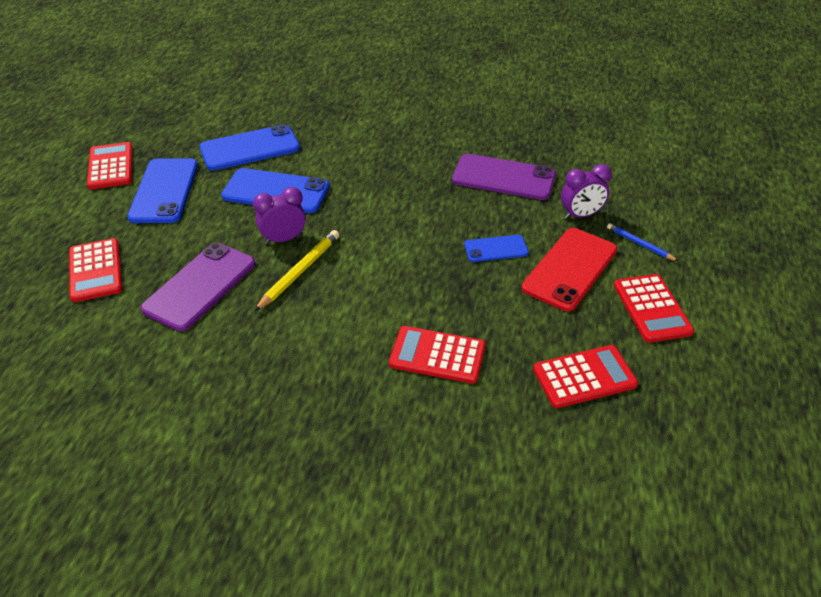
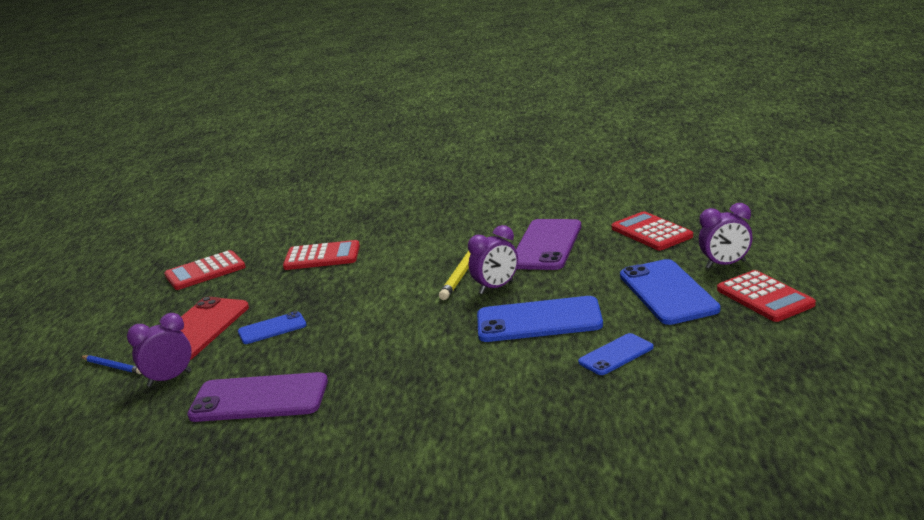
camera: 170 degrees right, 20 degrees down
(92, 206) = (725, 264): none -> purple clock
(250, 148) = (616, 355): blue phone -> blue phone, size x0.56
(652, 308) = (128, 320): red calculator -> none

